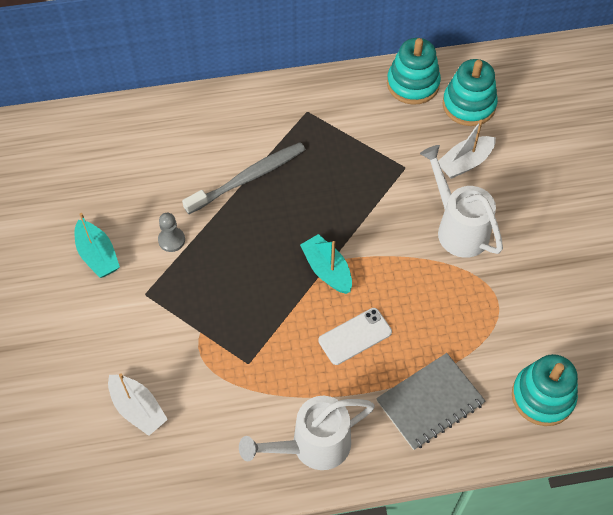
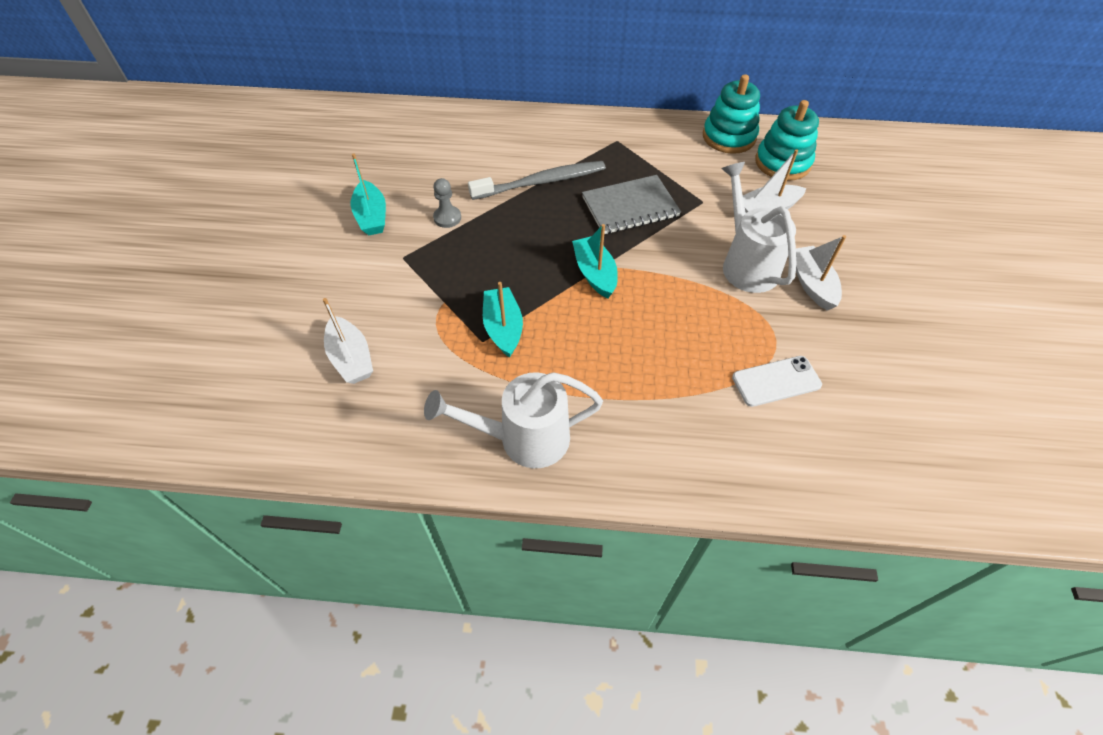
camera: 15 degrees right, 5 degrees down
(262, 346) = (503, 328): none -> turquoise boat
(355, 336) = (606, 340): white phone -> white phone (776, 381)
(430, 402) = (672, 425): grey notebook -> grey notebook (630, 207)
(518, 236) = (812, 284): none -> white boat
(542, 396) = (810, 450): turquoise stacking toy -> none

